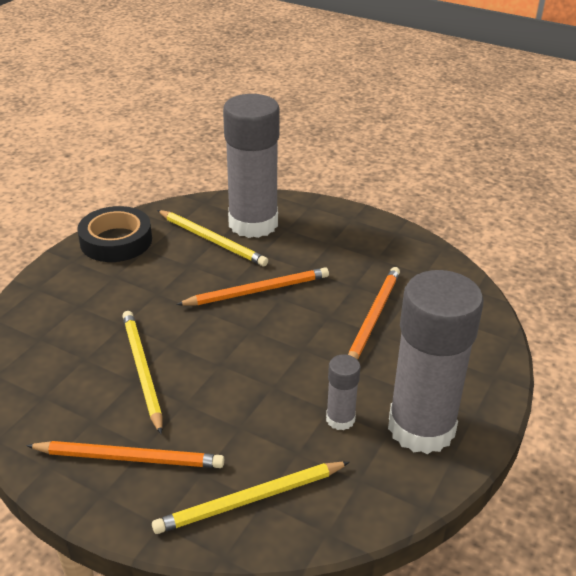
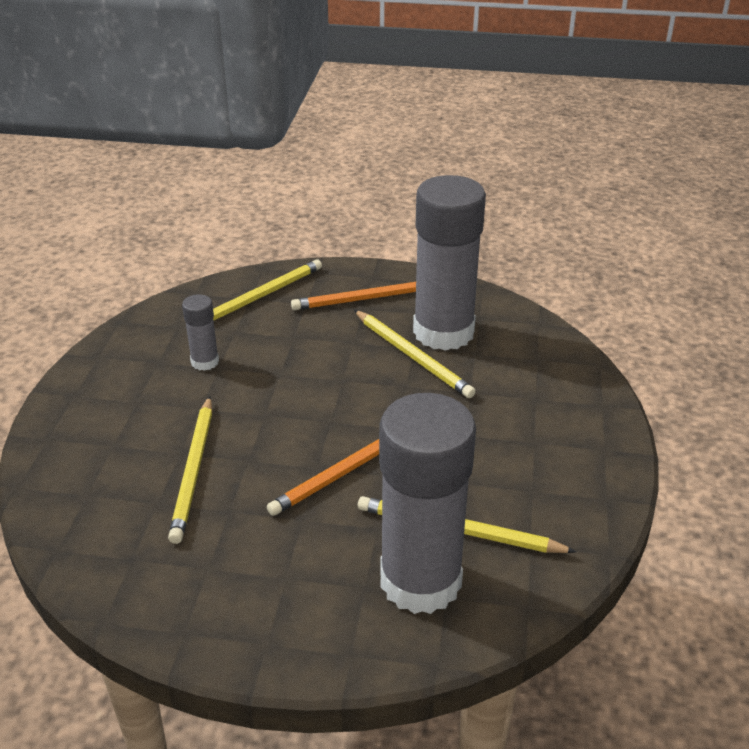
camera: 160 degrees right, 0 degrees up
(116, 241) = (583, 491): black tape -> none
(373, 318) = (194, 470): orange pencil -> yellow pencil
(421, 428) = (126, 372): grey glue stick -> grey glue stick (443, 332)

